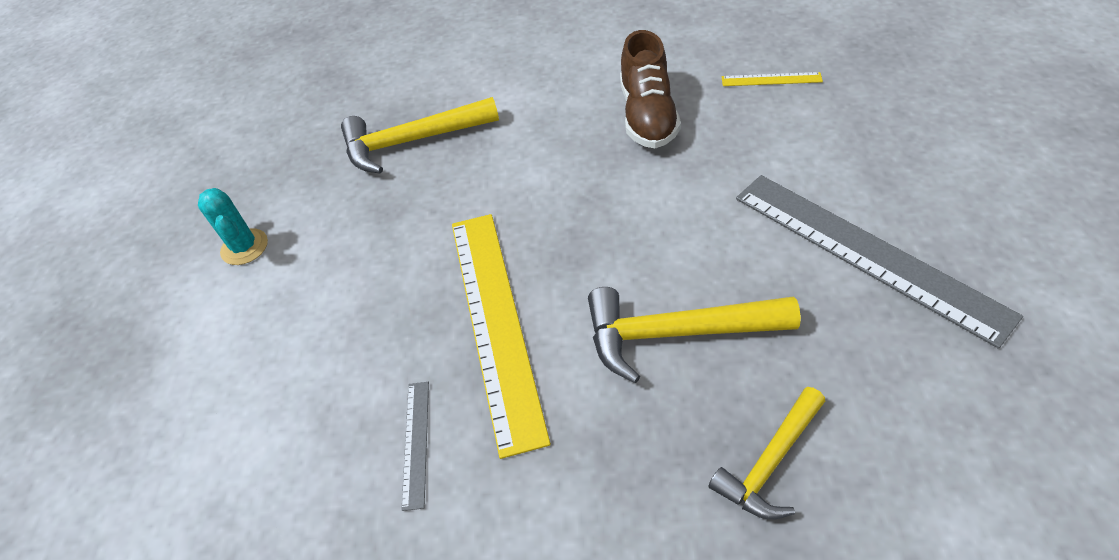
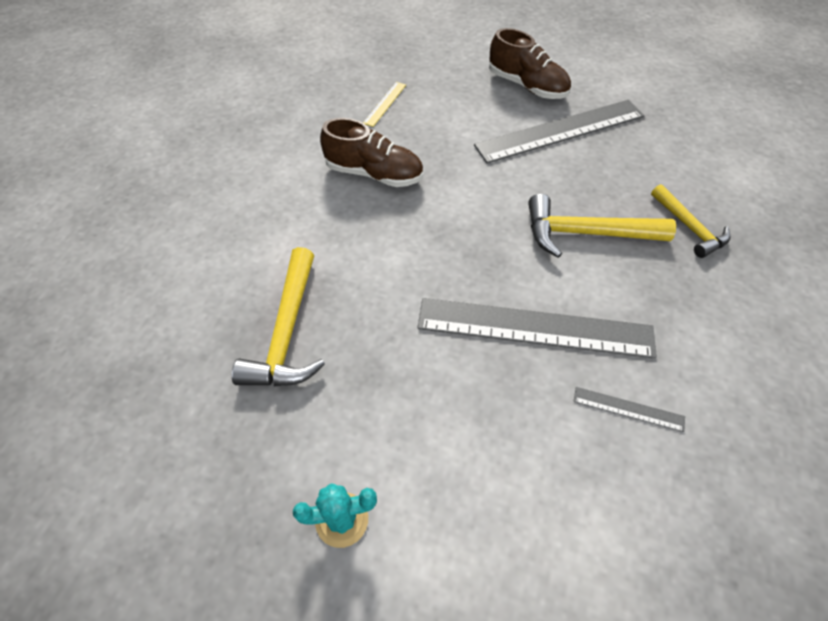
camera: 75 degrees left, 5 degrees up
(495, 322) = (535, 327): yellow ruler -> grey ruler
(675, 334) = (585, 233): yellow hammer -> yellow hammer turned 75 degrees clockwise
(936, 189) = (527, 86): none -> brown shoe

